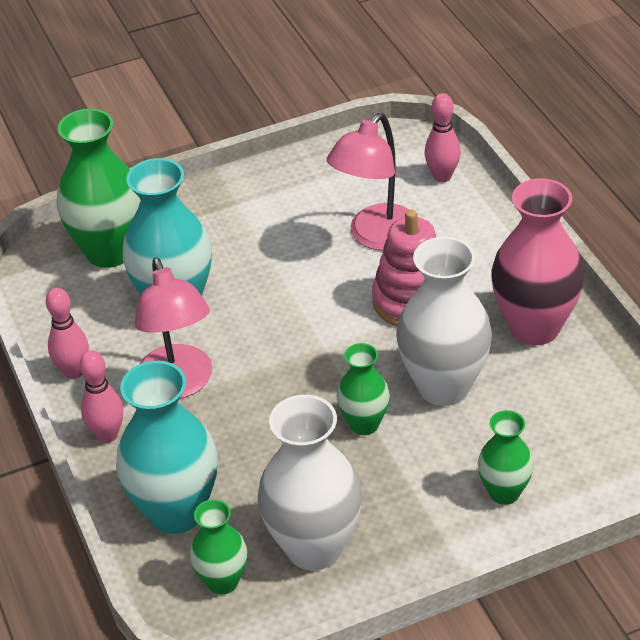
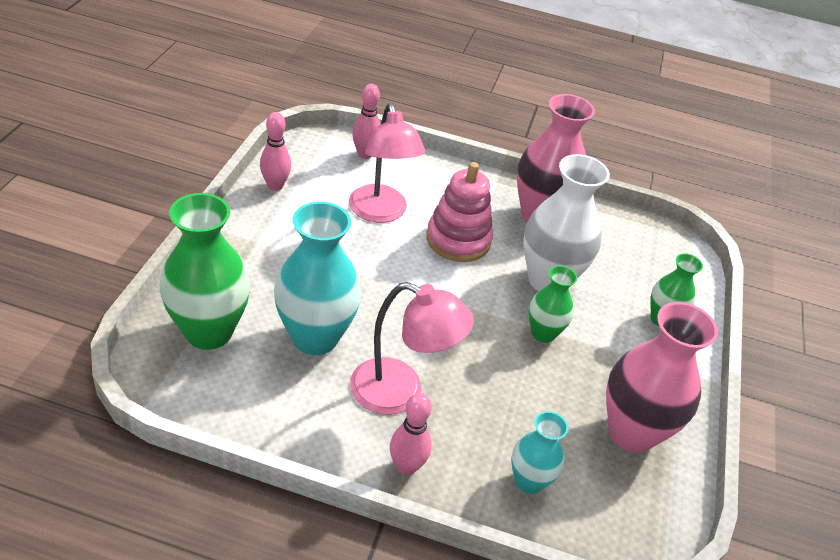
camera: 60 degrees left, 0 degrees up
(74, 372) = (313, 440): pink bowling pin -> pink bowling pin (275, 186)
(176, 512) = (528, 481): turquoise vase -> turquoise vase, size x0.55
(222, 581) = (621, 501): green vase -> none
(314, 548) = (631, 432): white vase -> pink vase

